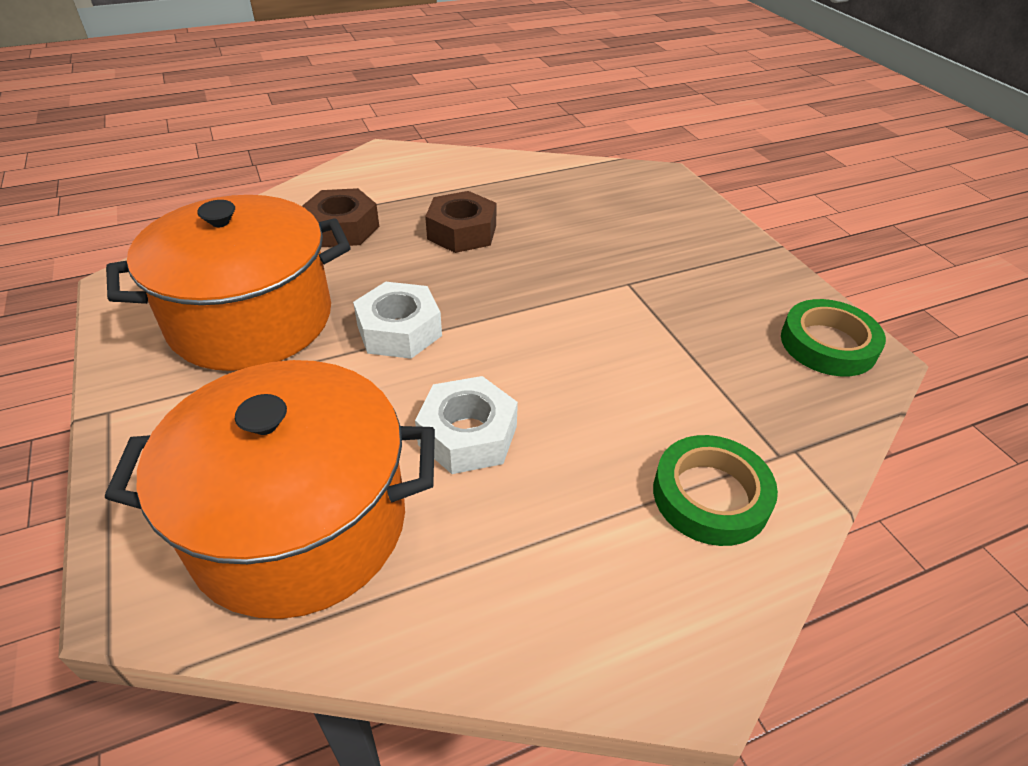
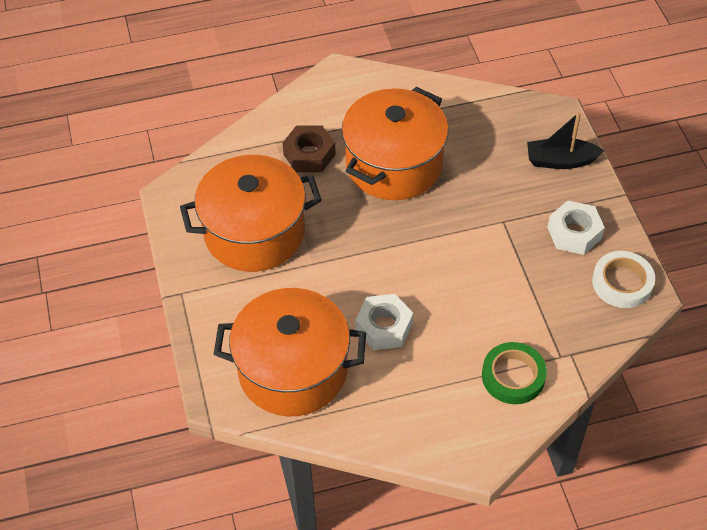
camera: 10 degrees right, 10 degrees up
(399, 331) = (347, 249): white nut -> white nut (574, 233)
(462, 232) = (394, 164): brown nut -> orange pot
(683, 217) = (560, 161): none -> black boat
(828, 344) = (622, 283): green tape -> white tape

